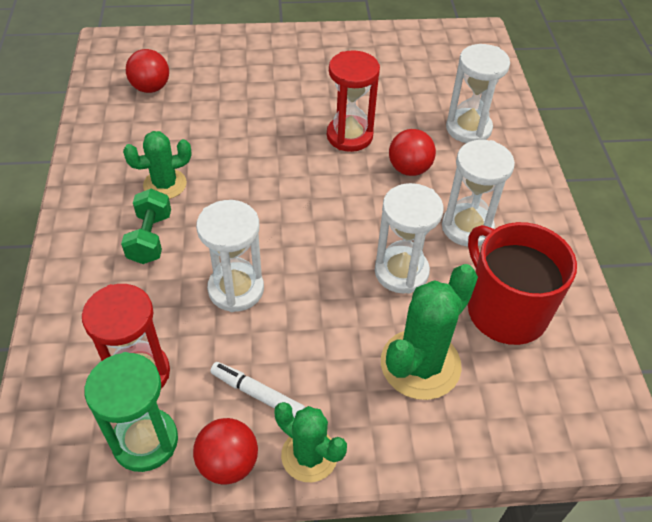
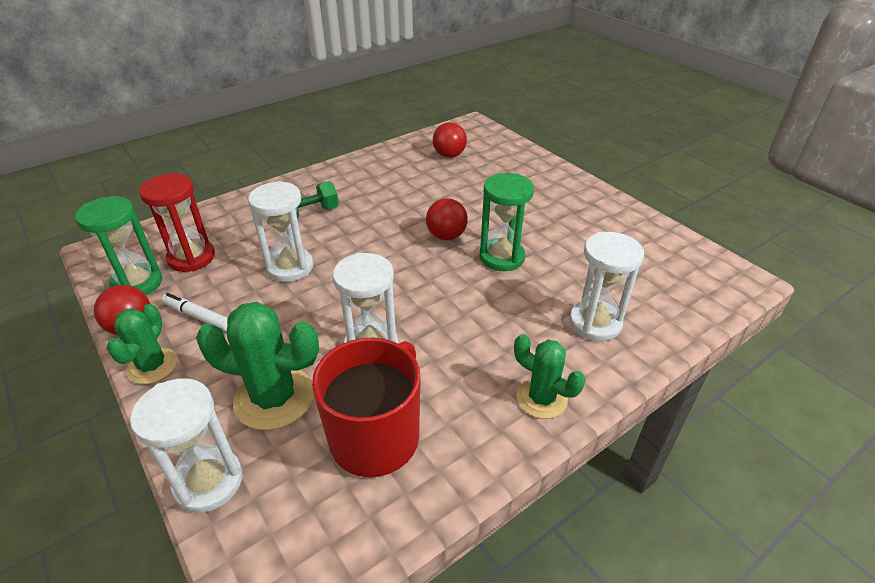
camera: 60 degrees right, 10 degrees down
(165, 184) = (364, 198): green cactus -> green cactus (541, 398)
(257, 394) = (198, 316): white marker -> white marker turned 60 degrees counterclockwise
(349, 136) = (502, 257): red hourglass -> green hourglass
(409, 169) = (499, 305): red ball -> red ball (446, 236)
(467, 227) = (461, 370): white hourglass -> white hourglass (208, 482)

